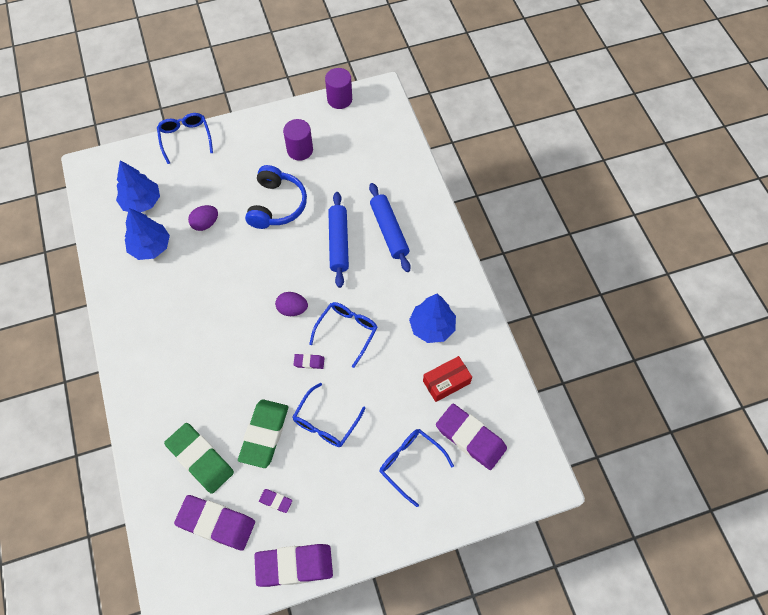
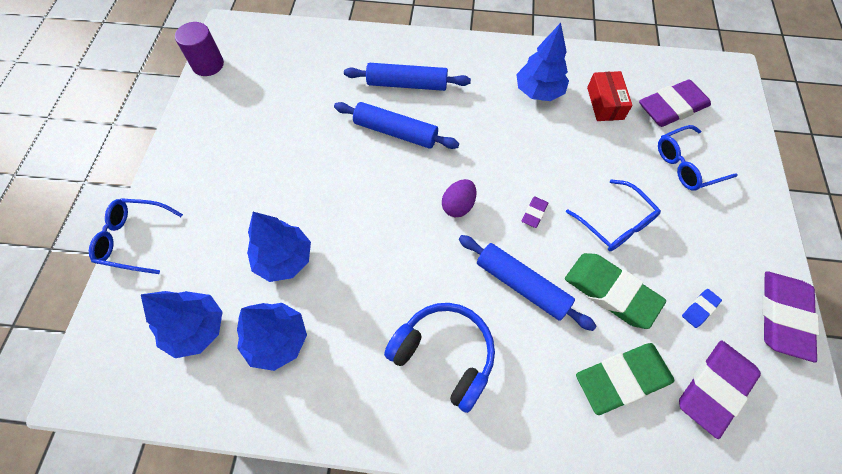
camera: 65 degrees left, 0 degrees up
(205, 224) = (284, 259): purple egg -> blue tree
(245, 373) = (522, 285): none -> blue rolling pin
(275, 501) = (699, 309): purple eraser -> blue eraser
(277, 205) = (308, 173): blue headphones -> blue headphones (444, 355)
(300, 150) = (248, 124): purple cylinder -> none
(347, 331) = (511, 164): blue glasses -> none

